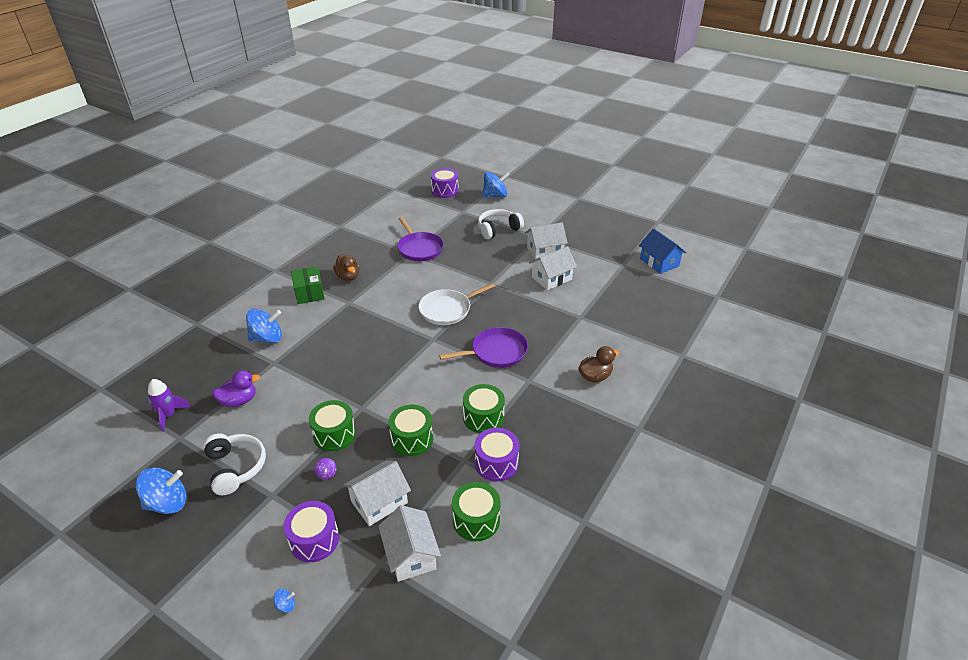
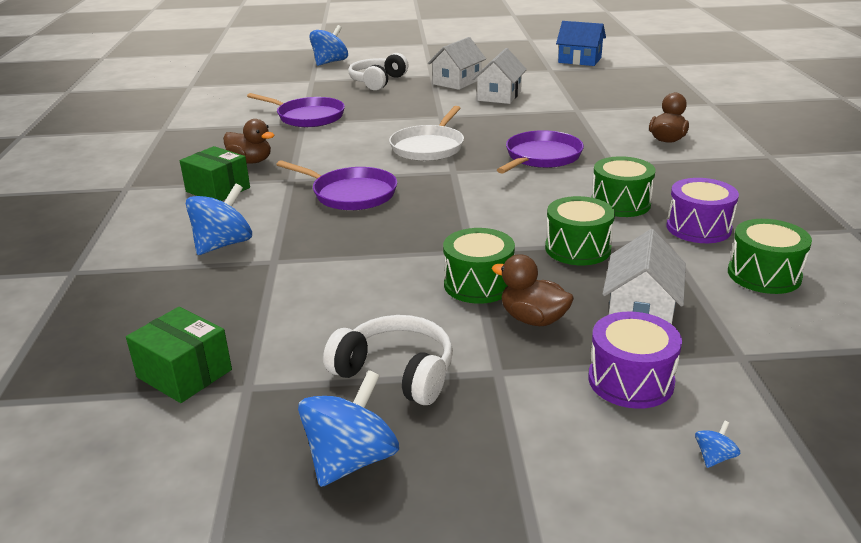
camera: 35 degrees left, 10 degrees down
(169, 415) = (184, 373): purple rocket -> green box
(239, 401) = (283, 312): purple duck -> none
(327, 473) = (533, 319): purple spinning top -> brown duck
(362, 330) = (351, 194): none -> purple pan
(411, 555) = (758, 333): white house -> none
(445, 191) = (261, 72): purple drum -> none

